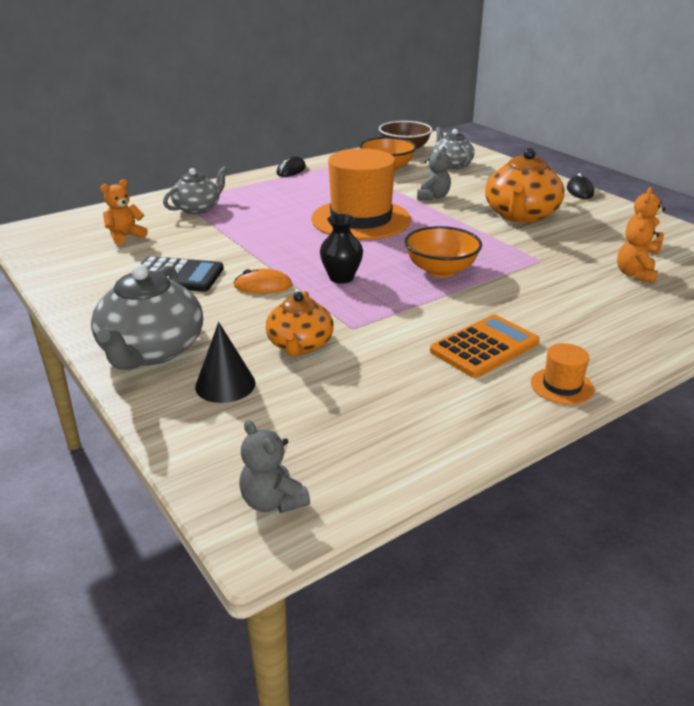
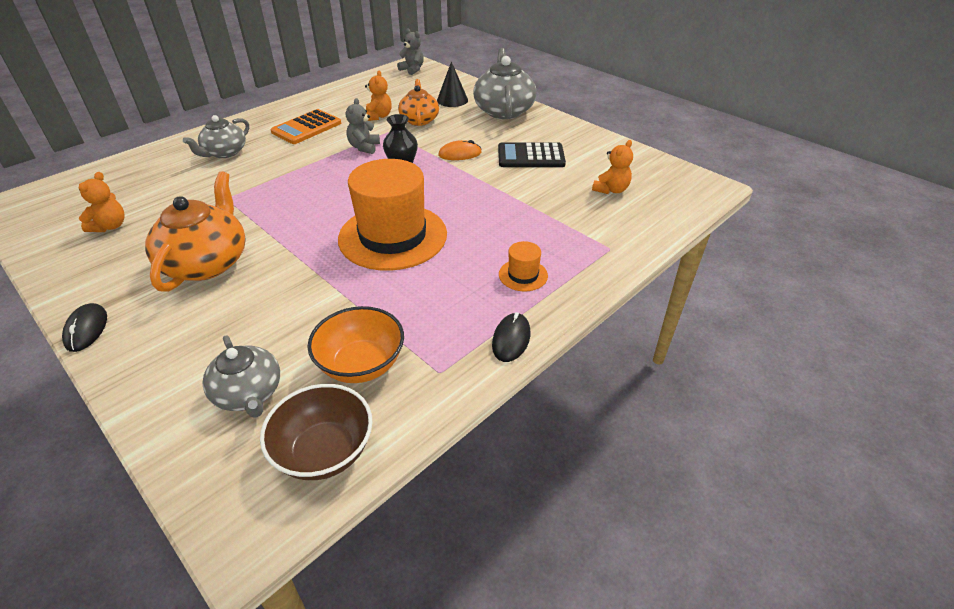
camera: 170 degrees right, 10 degrees up
(198, 208) = (577, 236): grey teapot -> grey teapot (224, 153)
(433, 197) = (303, 289): grey teddy bear -> grey teddy bear (364, 147)
(440, 270) = (320, 180): orange bowl -> none
(562, 386) = (271, 113): orange hat -> orange hat (523, 275)
(634, 275) = (154, 190): orange teddy bear -> orange teddy bear (378, 116)

